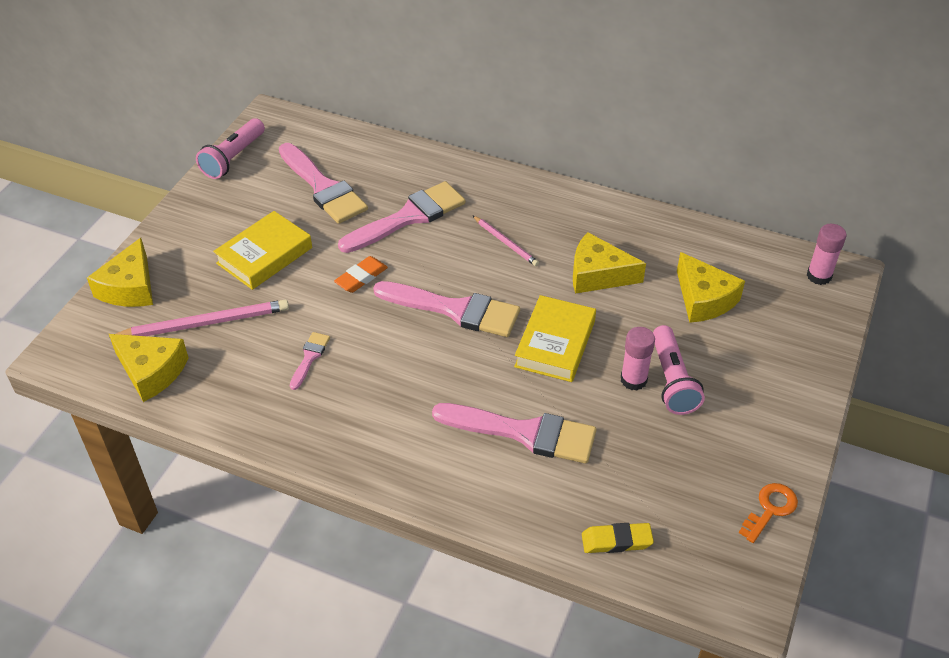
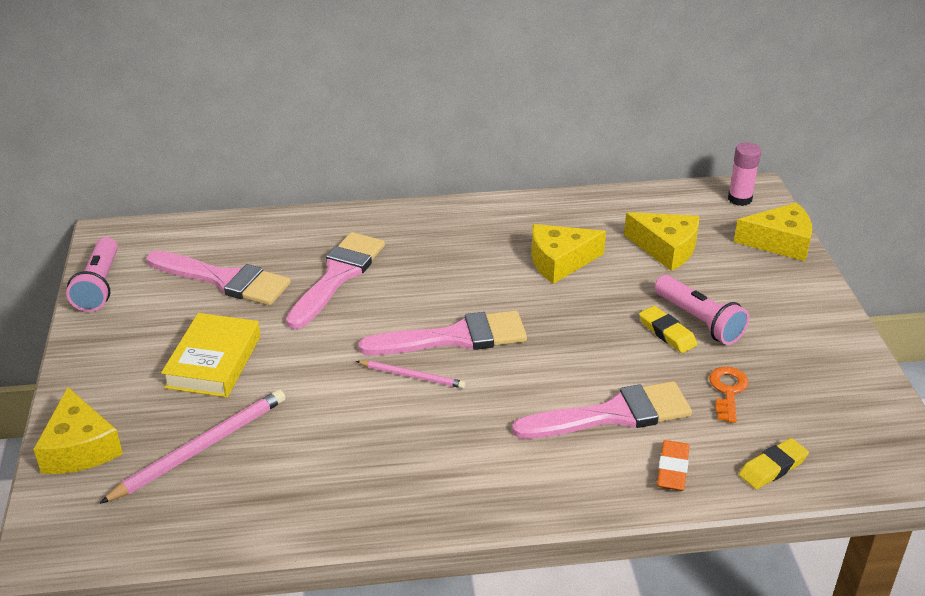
camera: 30 degrees left, 10 degrees down
(151, 371) = (177, 518): yellow cheese -> yellow cheese (780, 242)
(309, 358) = (345, 435): pink brush -> none
(361, 277) = (336, 344): orange eraser -> orange eraser (672, 469)
(505, 242) = (452, 265): pink pencil -> pink pencil (412, 376)
(555, 344) = (573, 331): yellow book -> none
(633, 380) = (667, 333): pink glue stick -> yellow eraser
(770, 509) = (867, 387): orange key -> orange key (728, 391)

